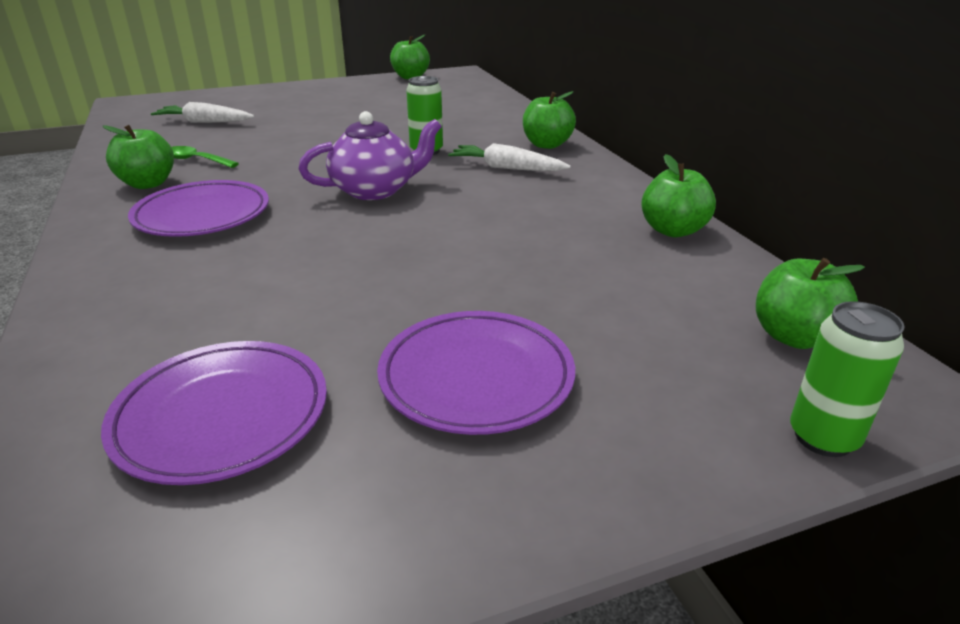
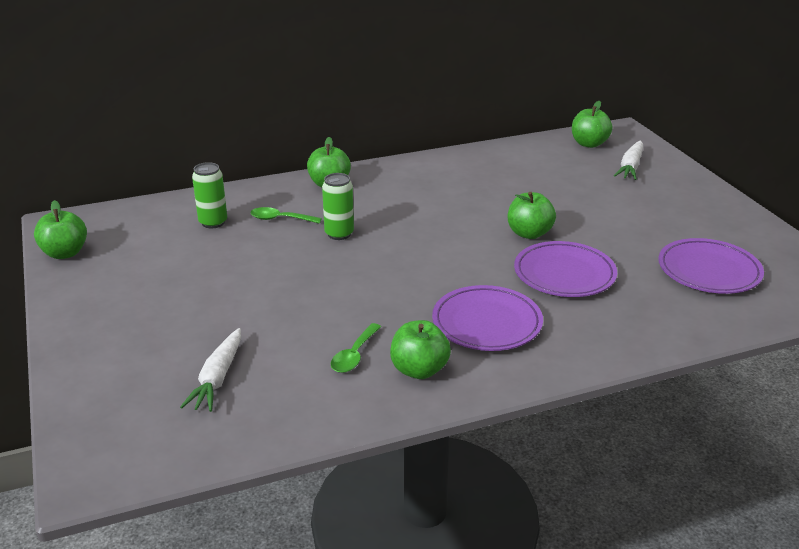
camera: 90 degrees left, 0 degrees up
(375, 190) = (429, 251): purple teapot -> none
(462, 129) = (280, 219): none -> green spoon
(476, 377) = (650, 212): purple plate -> purple plate (564, 274)
(506, 168) = (382, 201): white carrot -> white carrot (630, 167)
(673, 230) = (485, 156): green apple -> green apple (529, 233)
(823, 437) = (656, 150): green can -> green can (213, 222)

